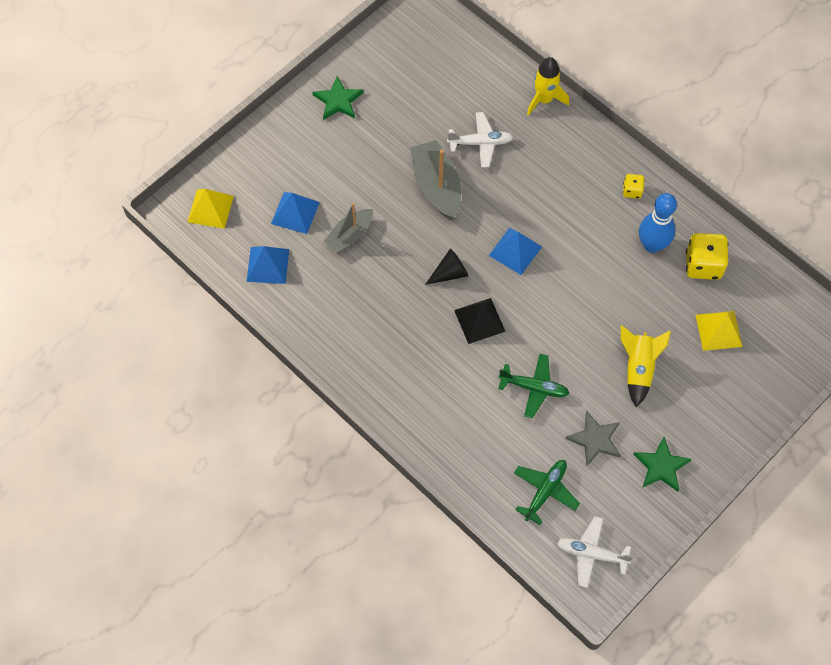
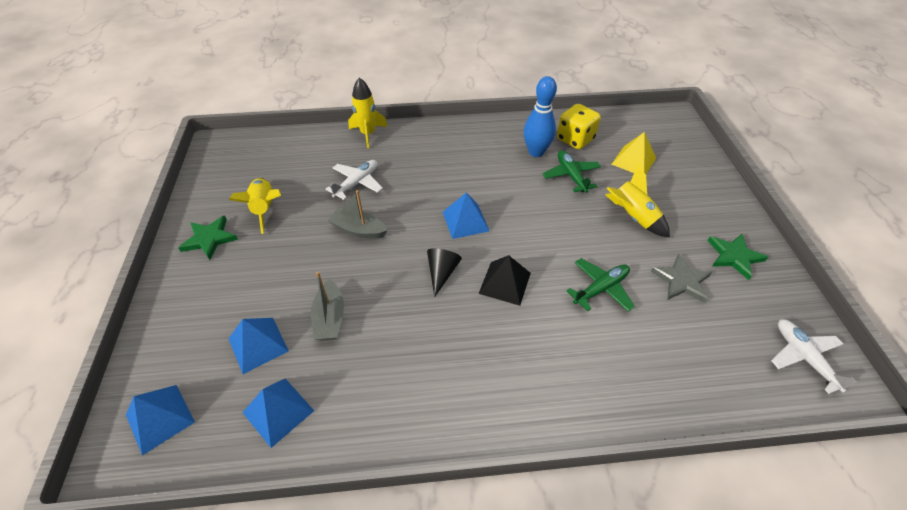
camera: 50 degrees left, 15 degrees down
(210, 208) = (160, 418): yellow pyramid -> blue pyramid
(395, 107) = (265, 209): none -> yellow rocket
(436, 186) = (359, 230): grey boat -> grey boat, size x0.66
(545, 491) = (715, 349): green plane -> green plane (571, 175)
(591, 554) = (804, 357): white plane -> white plane turned 105 degrees clockwise
(632, 191) = (485, 137): yellow dice -> none

